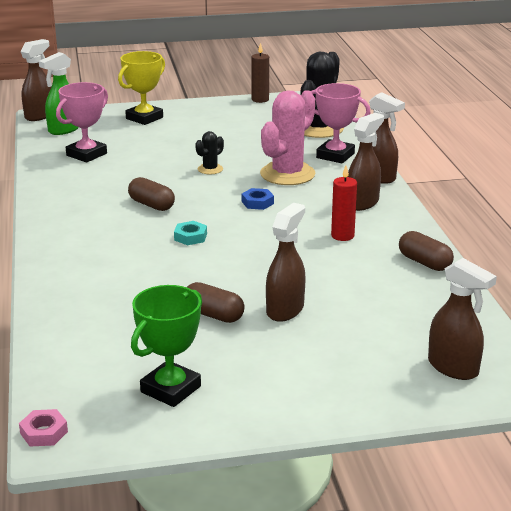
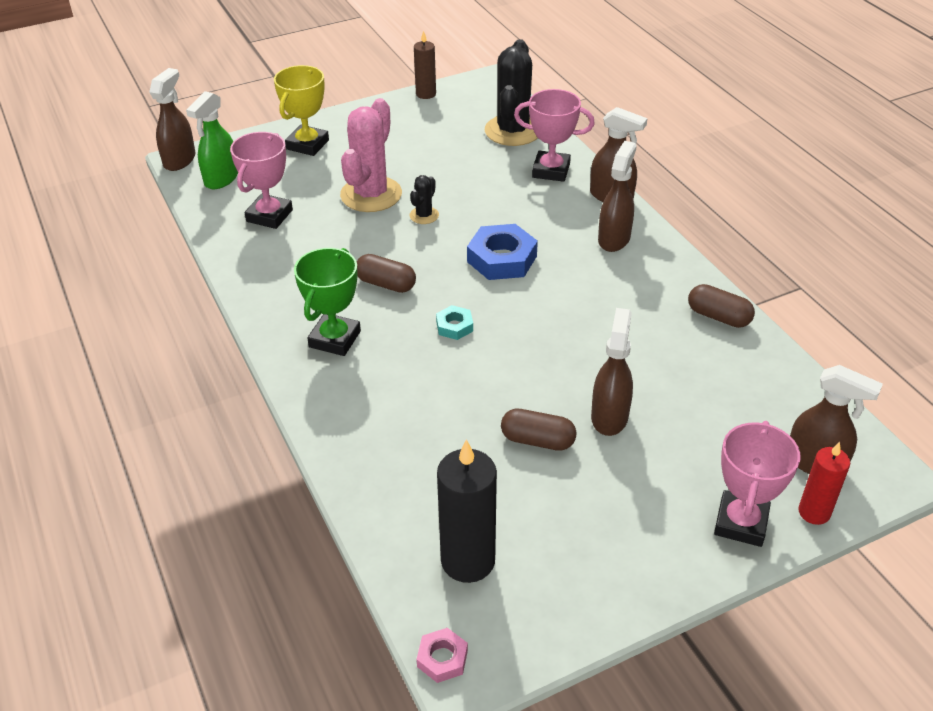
camera: 15 degrees left, 15 degrees up
(105, 377) = (468, 561): none -> black candle
(170, 389) = (546, 561): green trophy -> green trophy (335, 339)
(257, 202) = (502, 259): blue nut -> blue nut, size x1.89
(287, 174) = (513, 208): pink cactus -> pink cactus (371, 194)
(342, 236) = (616, 293): red candle -> red candle (814, 512)
(358, 394) = (741, 523): none -> pink trophy

